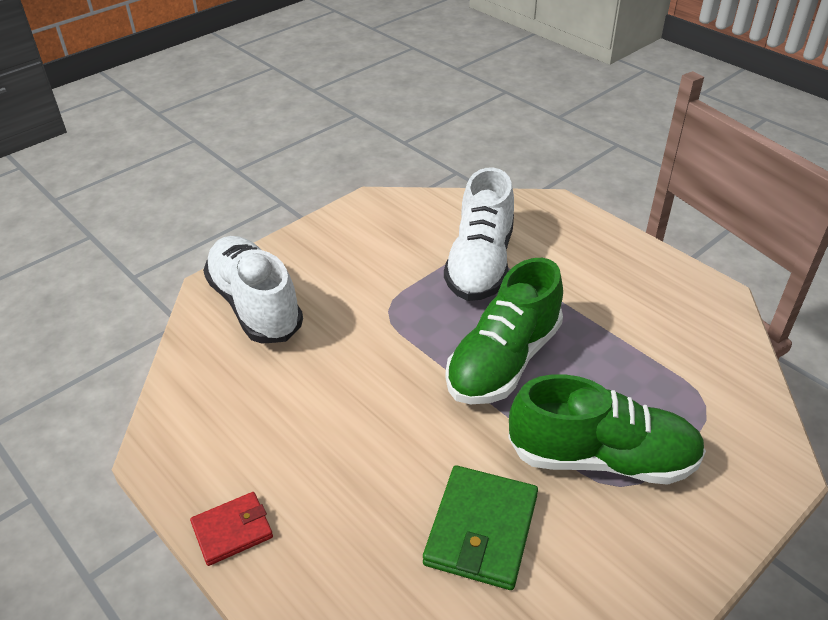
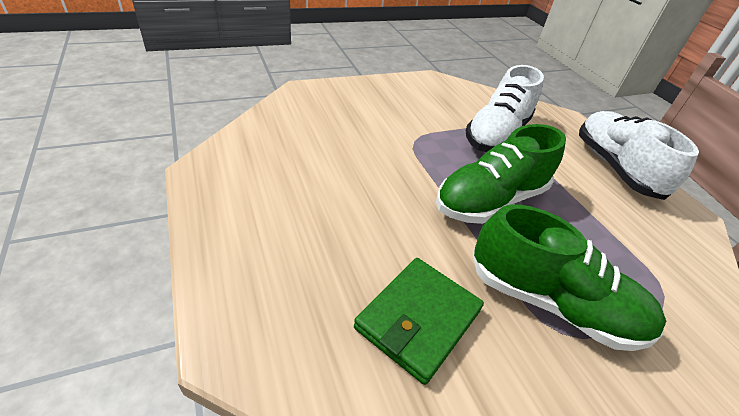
camera: 15 degrees right, 0 degrees up
(232, 530) = (217, 239): red wallet -> none
(255, 305) = (323, 108): white shoe -> white shoe (615, 167)

